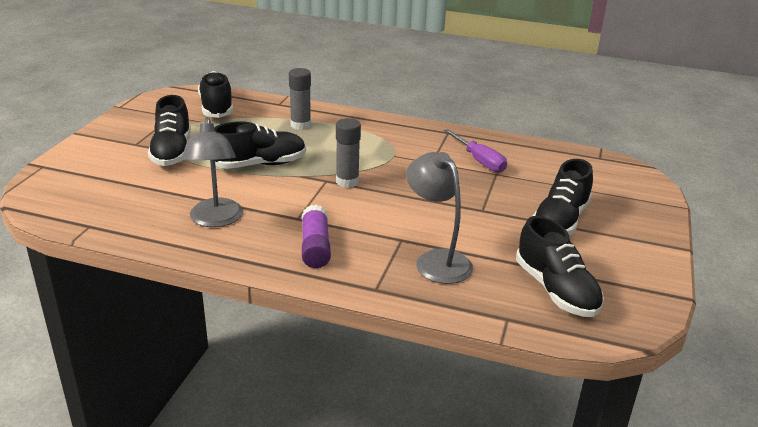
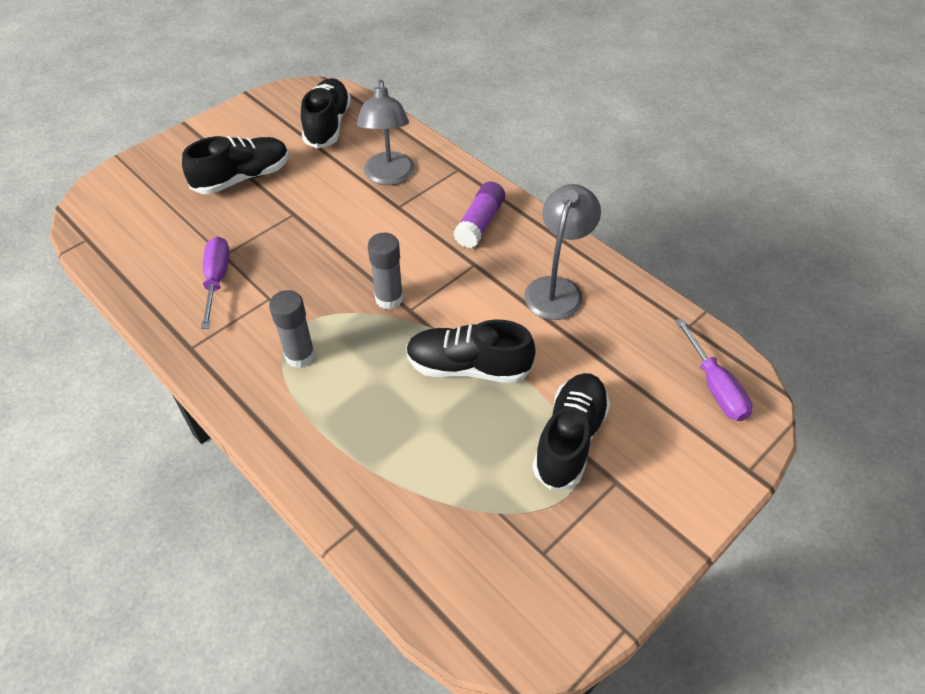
camera: 150 degrees left, 20 degrees up
(66, 196) = (715, 386): none -> purple screwdriver
(216, 107) = (462, 553): black shoe -> none
(300, 125) = (365, 441): grey glue stick -> grey glue stick (300, 356)

